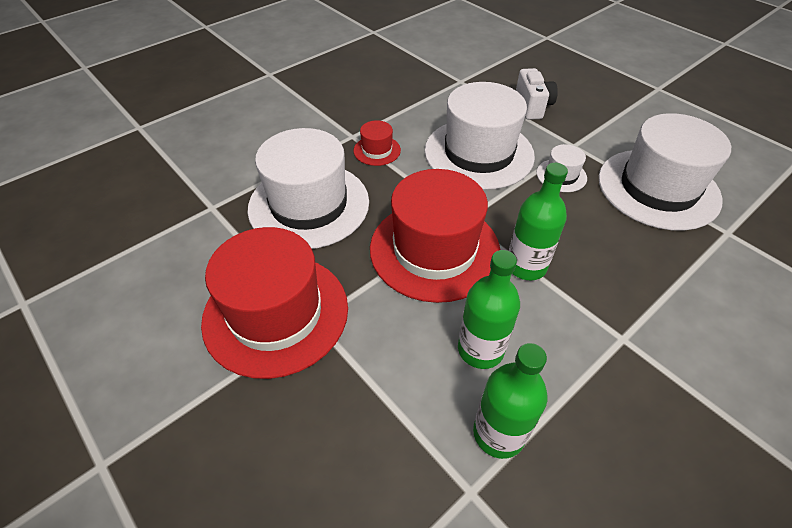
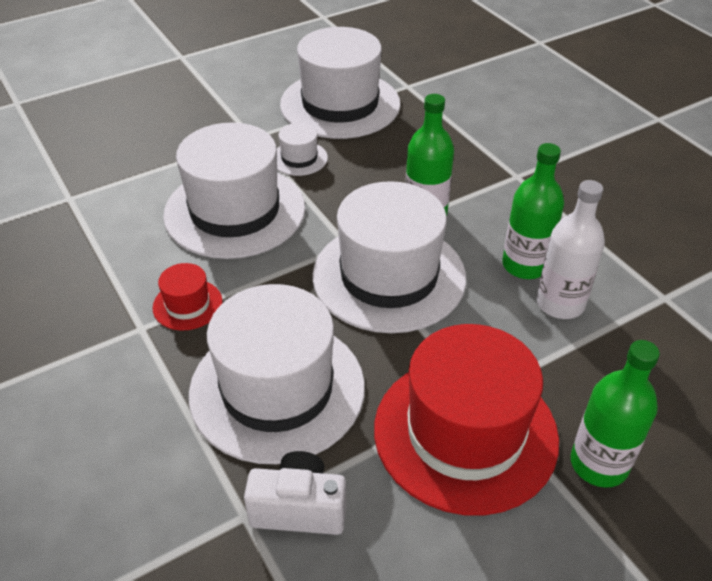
camera: 80 degrees left, 5 degrees down
(434, 249) = (389, 276): red hat -> white hat
(434, 381) = (560, 303): none -> white bottle
(499, 433) = (611, 270): green bottle -> green bottle (599, 464)
(532, 106) = (164, 149): white camera -> white camera (299, 509)

